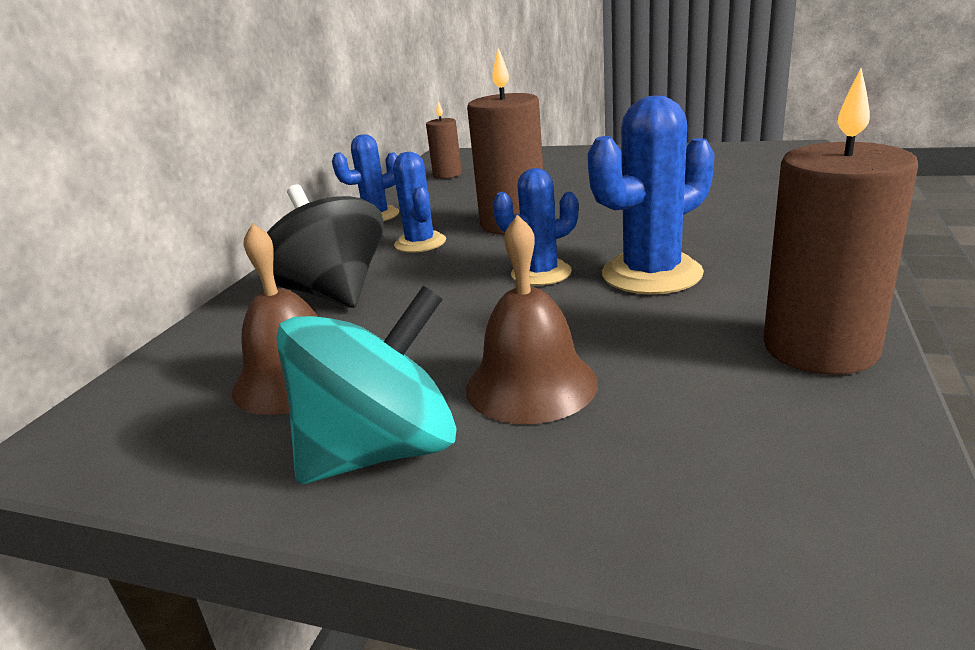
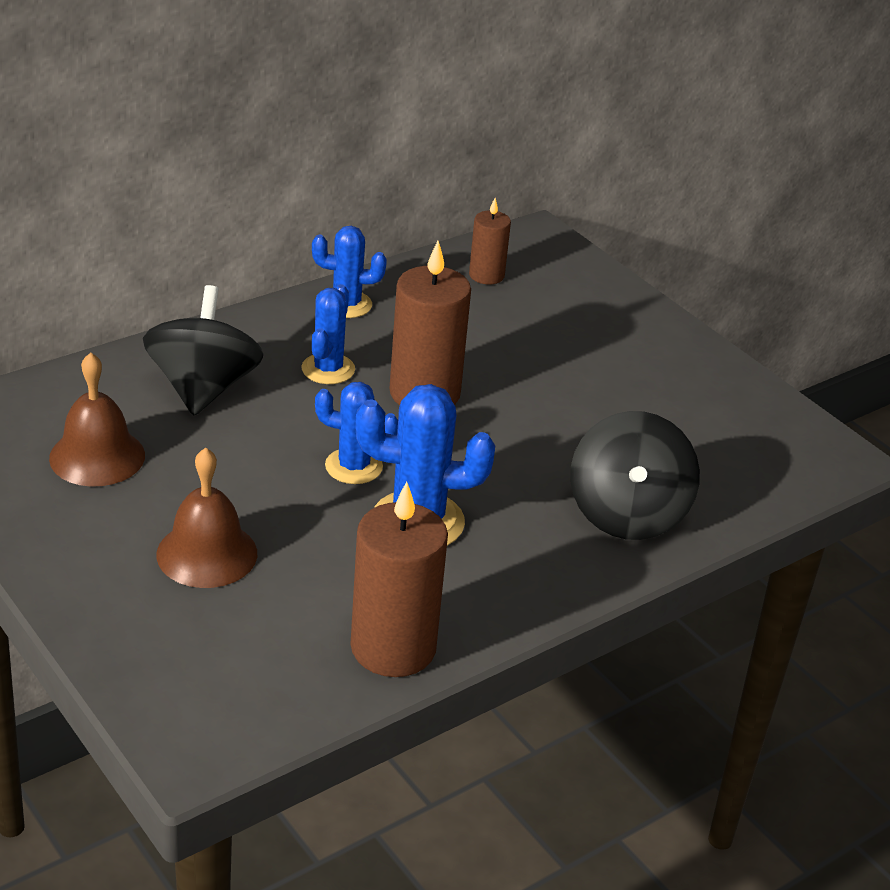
camera: 30 degrees right, 10 degrees up
(381, 451) = (83, 541): turquoise spinning top -> none
(760, 208) = (627, 514): none -> black spinning top

